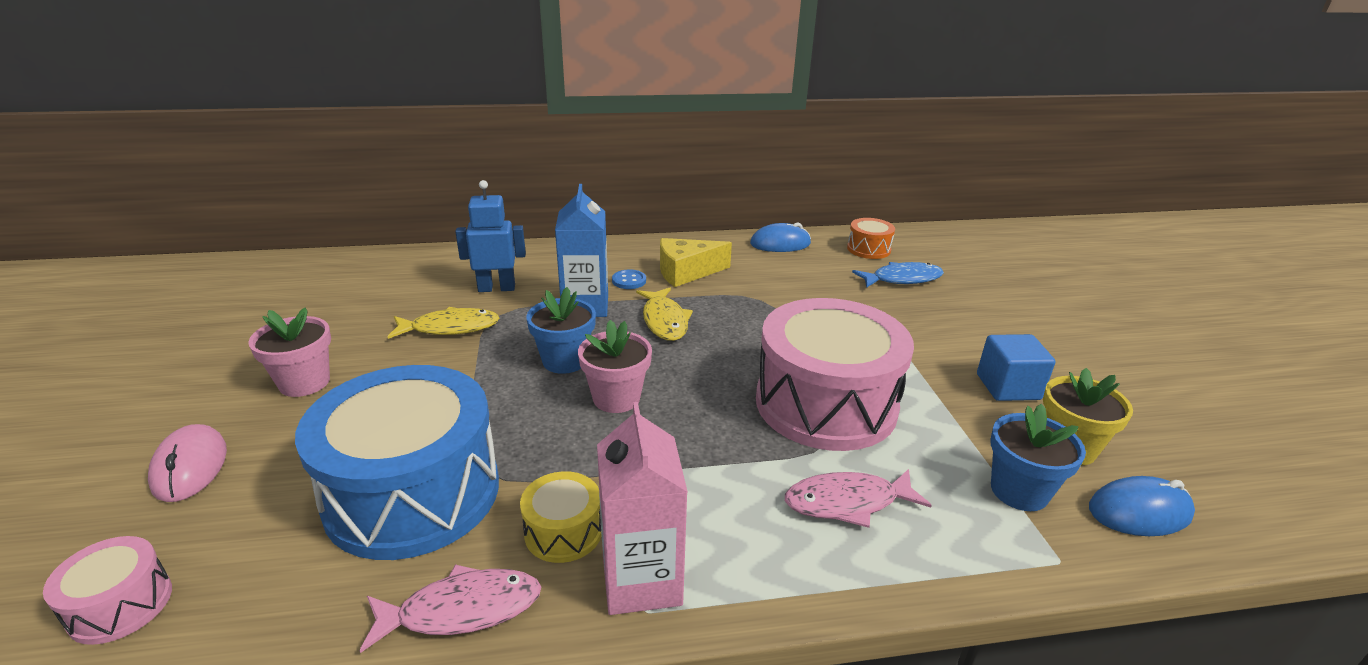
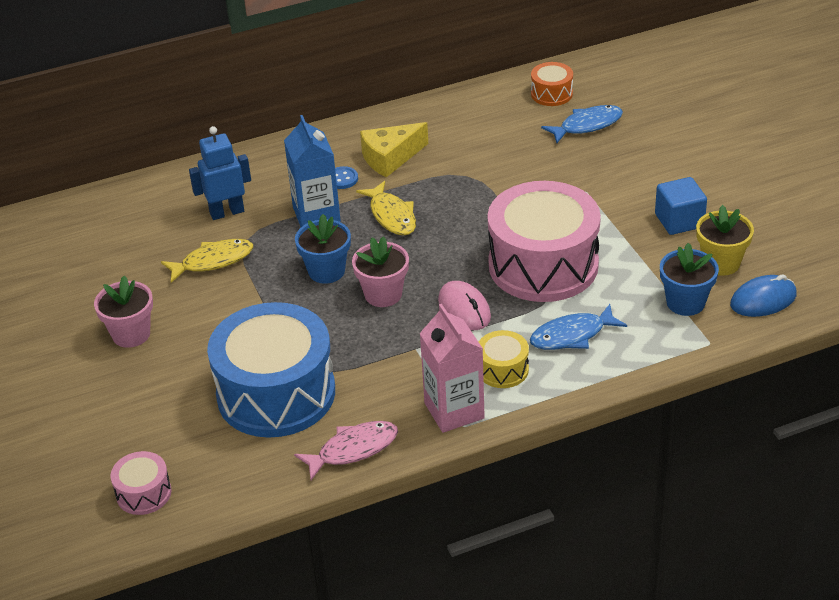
camera: 10 degrees left, 10 degrees up
(190, 467) = (105, 411): pink mouse -> pink mouse (464, 309)
(563, 532) = (391, 394): yellow drum -> yellow drum (503, 369)
(780, 244) = (467, 104): blue mouse -> none
(847, 502) = (572, 335): pink fish -> blue fish

